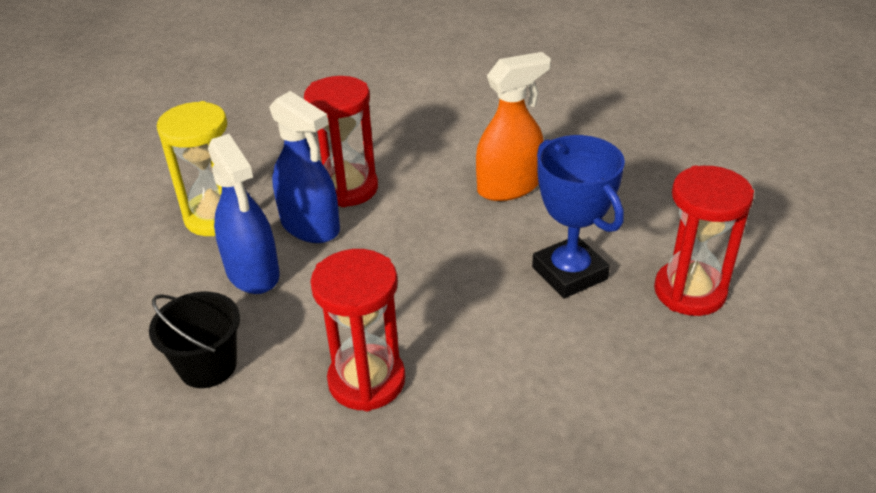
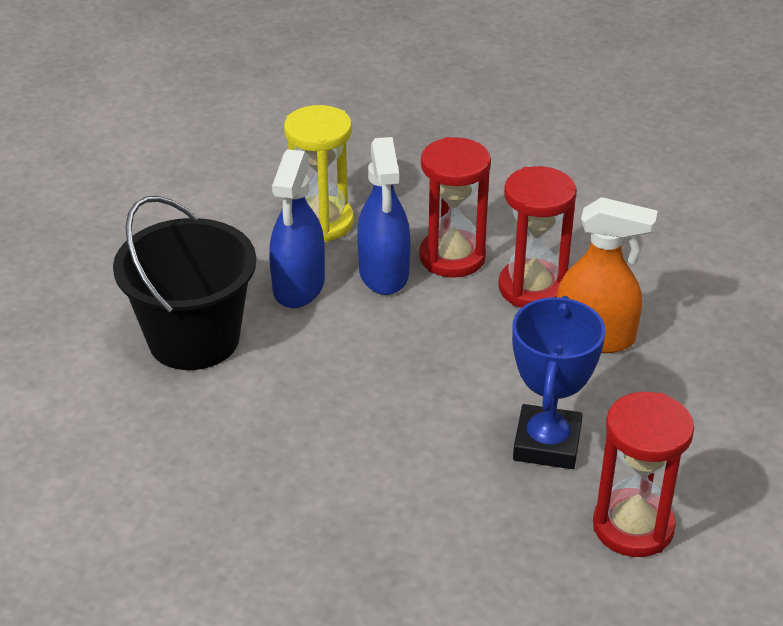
camera: 40 degrees right, 0 degrees up
(208, 366) = (194, 339): black bucket -> black bucket, size x1.71
(367, 380) = (286, 421): red hourglass -> red hourglass (532, 288)

